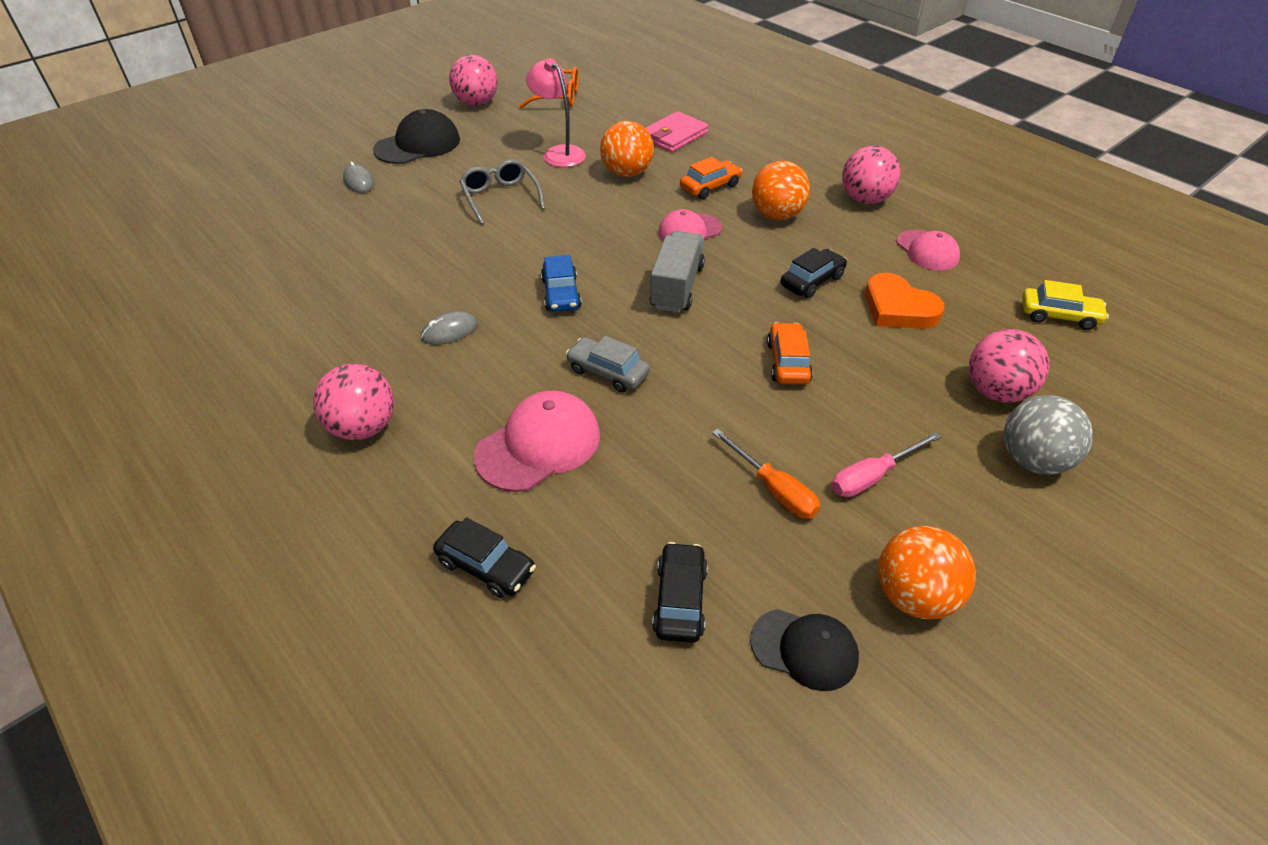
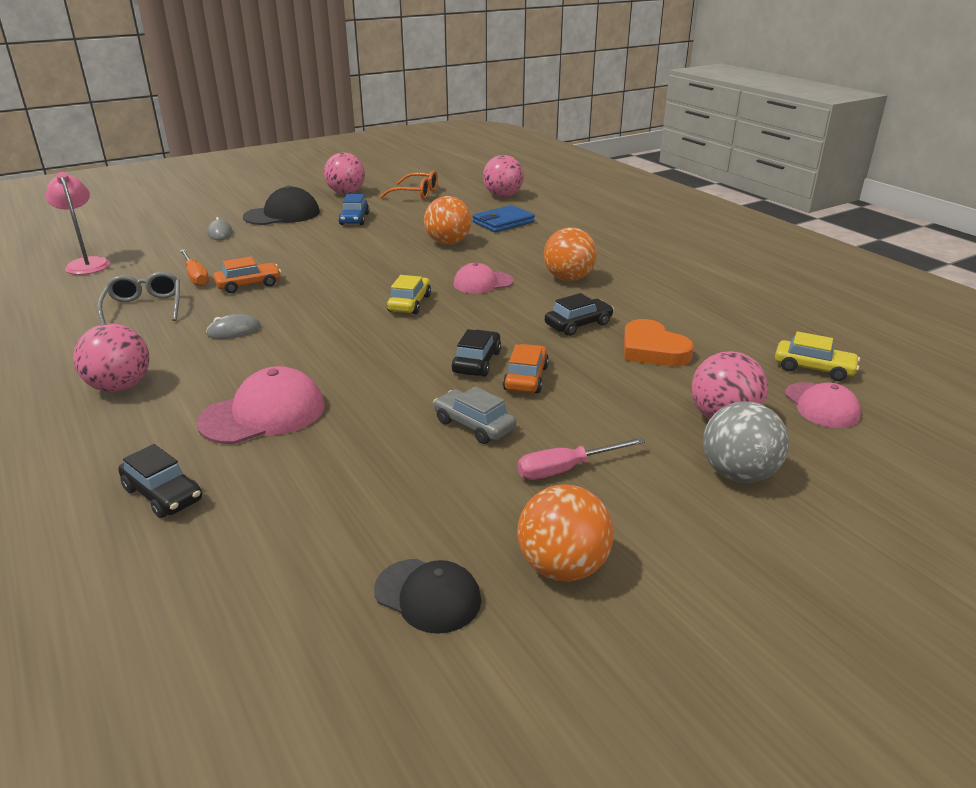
camera: 10 degrees right, 15 degrees down
(500, 197) = (330, 250): grey glasses -> grey glasses (144, 307)
(559, 153) = (397, 227): pink lamp -> pink lamp (87, 263)
(561, 294) = (345, 315): blue car -> blue car (354, 219)
(608, 372) = (355, 370): grey car -> grey car (474, 425)
(623, 269) = (409, 303): none -> yellow car
(674, 135) = (503, 222): pink wallet -> blue wallet
(676, 287) = (450, 318): grey truck -> none
(680, 600) = (326, 541): black car -> black car (476, 362)
(710, 187) = (517, 256): orange car -> orange car (249, 285)
(773, 489) = (463, 468): orange screwdriver -> orange screwdriver (195, 276)
(865, 199) = (657, 274): pink ball -> pink ball (503, 196)
(927, 250) = (700, 312): pink cap -> pink cap (821, 405)

